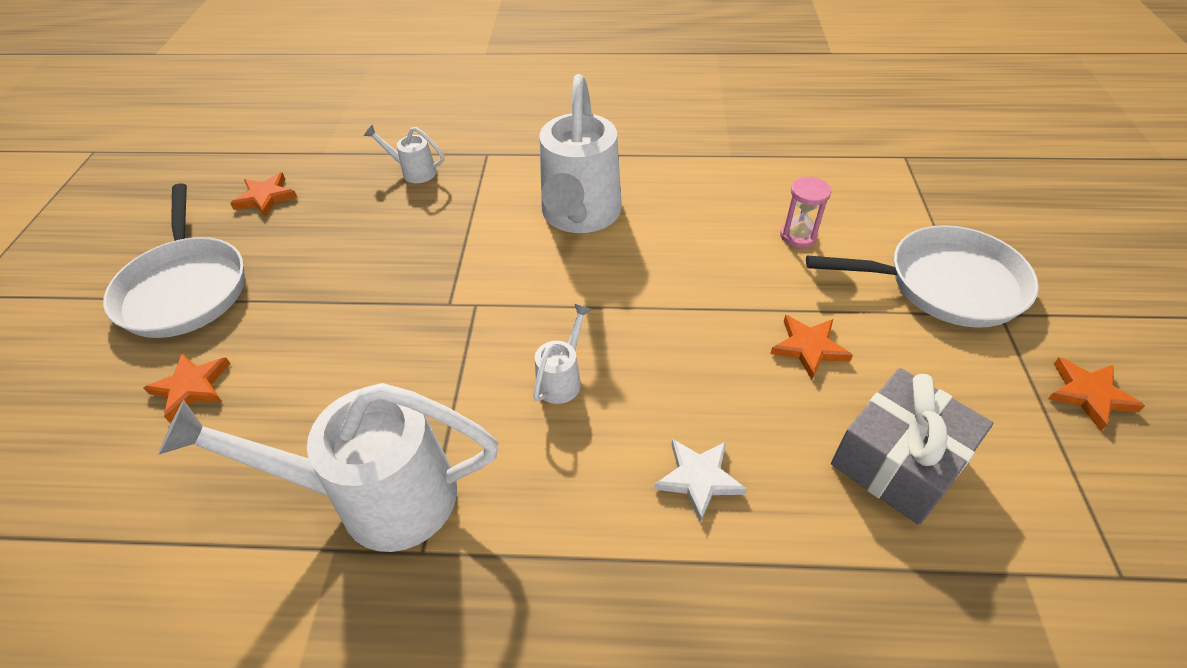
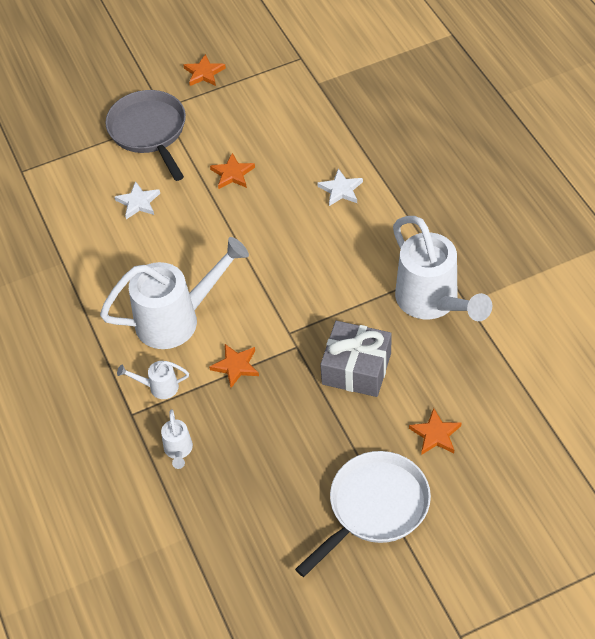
camera: 115 degrees left, 5 degrees up
(266, 197) = (261, 534): orange star -> orange star (236, 366)
(562, 379) = (317, 265): white watering can -> white watering can (159, 387)
(798, 236) = (138, 202): pink hourglass -> white star
(898, 461) = (285, 127): grey gift -> grey gift (356, 369)
(944, 284) = (149, 132): white pan -> grey pan

